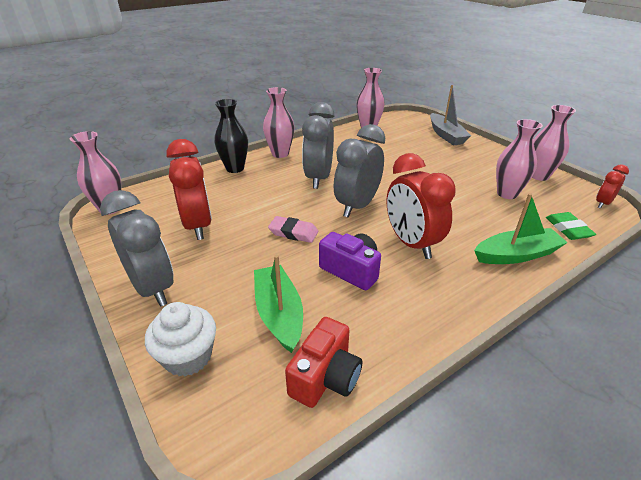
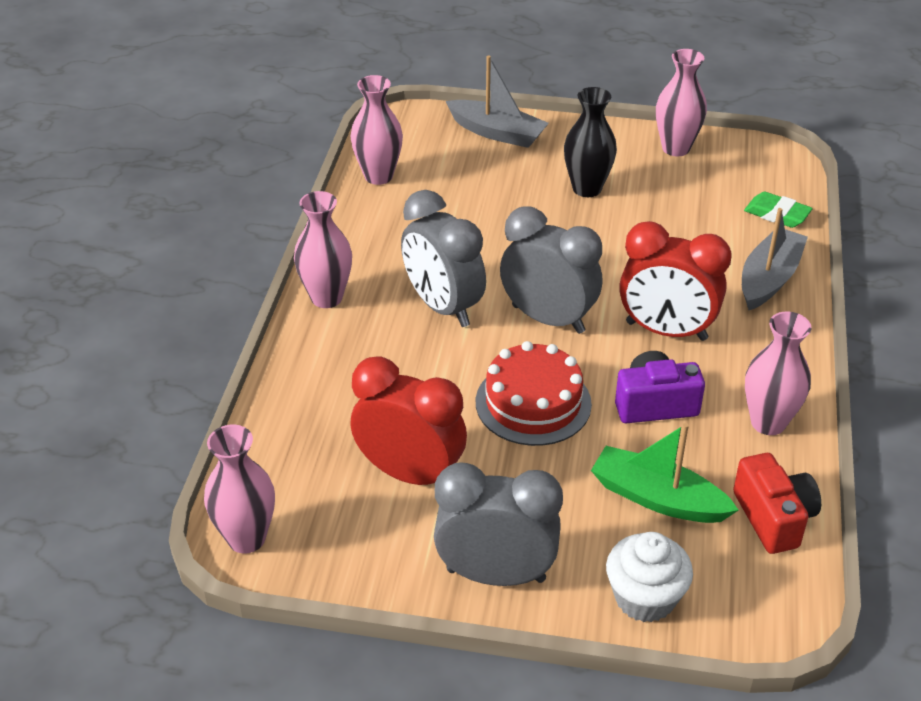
camera: 45 degrees left, 5 degrees up
(235, 168) = (305, 362): black vase -> black vase (587, 188)
(293, 232) = (533, 403): pink eraser -> red cake
(357, 206) = (548, 319): grey clock -> grey clock turned 135 degrees clockwise
(507, 194) = (674, 198): pink vase -> pink vase (768, 422)
(516, 255) = (769, 279): green boat -> grey boat
(602, 203) = (771, 156): red clock -> none

